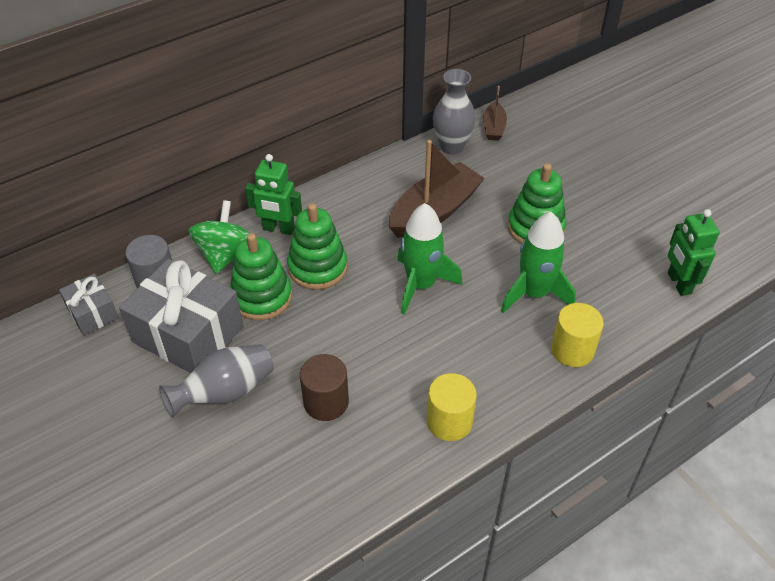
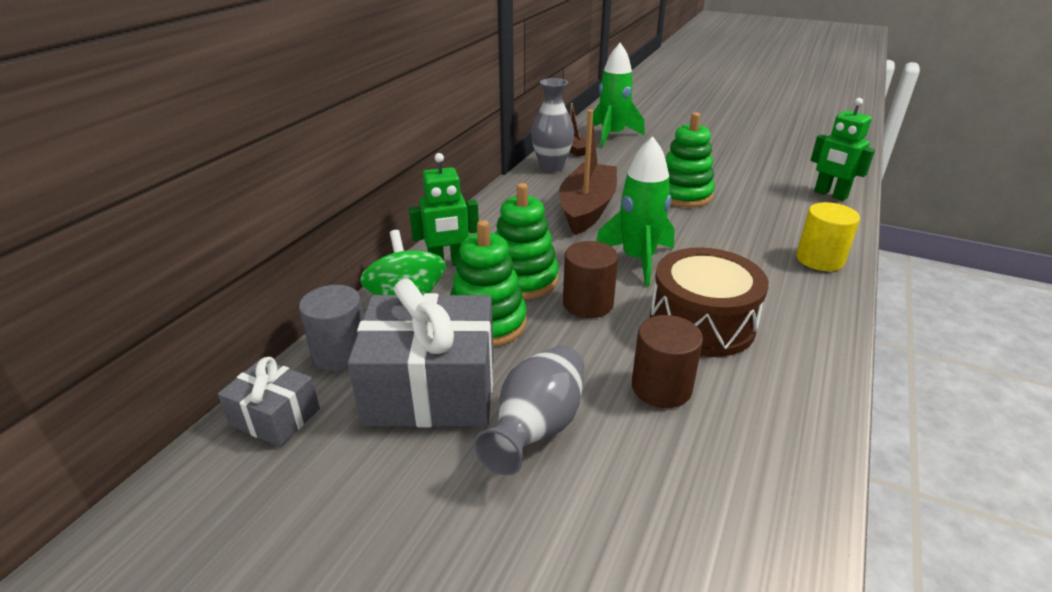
camera: 30 degrees left, 15 degrees down
(343, 310) = (588, 303): none -> brown cylinder
(407, 365) = (702, 323): none -> brown drum
(449, 421) = (797, 352): yellow cylinder -> none
(534, 293) = (738, 234): green rocket -> green rocket (612, 136)

